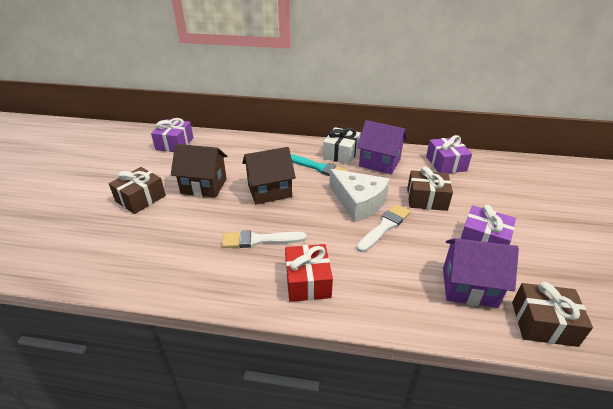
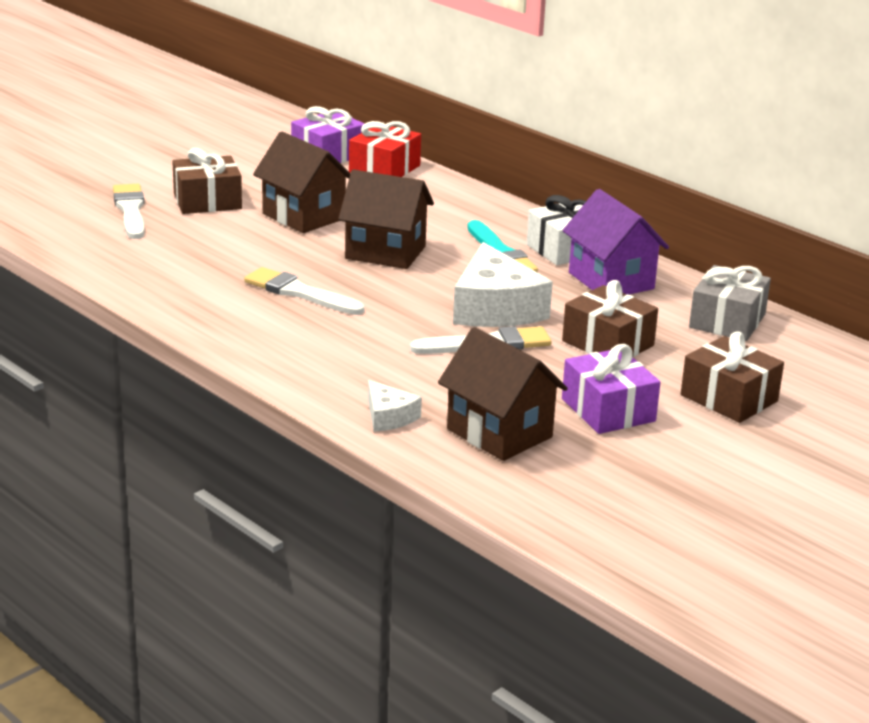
camera: 35 degrees right, 10 degrees down
(99, 225) = (130, 210): none -> white brush
(307, 281) = (303, 347): red gift -> red gift (384, 169)
(411, 310) = (389, 417): none -> white cheese
(445, 164) = (727, 321): purple gift -> grey gift
(469, 287) = (499, 433): purple house -> brown house
(543, 323) = (537, 494): brown gift -> brown gift (729, 398)

